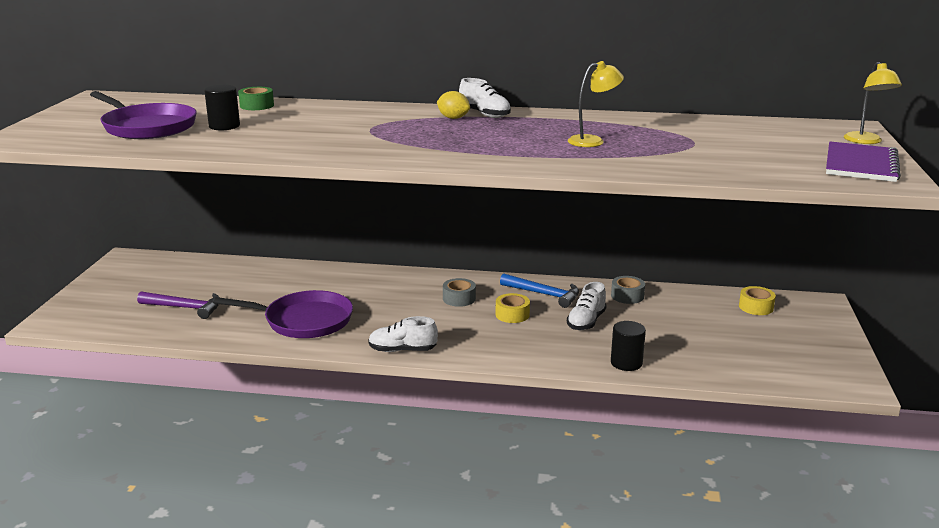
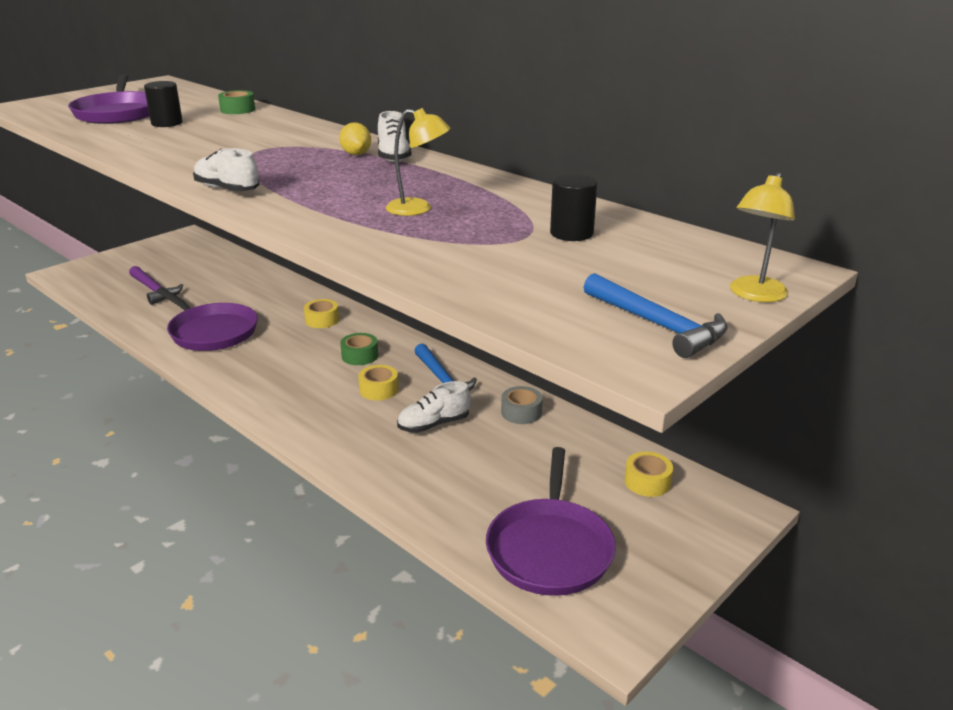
camera: 35 degrees right, 5 degrees up
(384, 285) = (322, 320): none -> yellow tape
(402, 350) = (235, 388): white shoe -> white shoe (227, 189)
(459, 299) = (360, 356): grey tape -> green tape
(626, 363) = (398, 486): black cylinder -> black cylinder (571, 233)
(763, 359) = (550, 548): none -> purple pan
(860, 164) = (657, 325): purple notebook -> blue hammer

